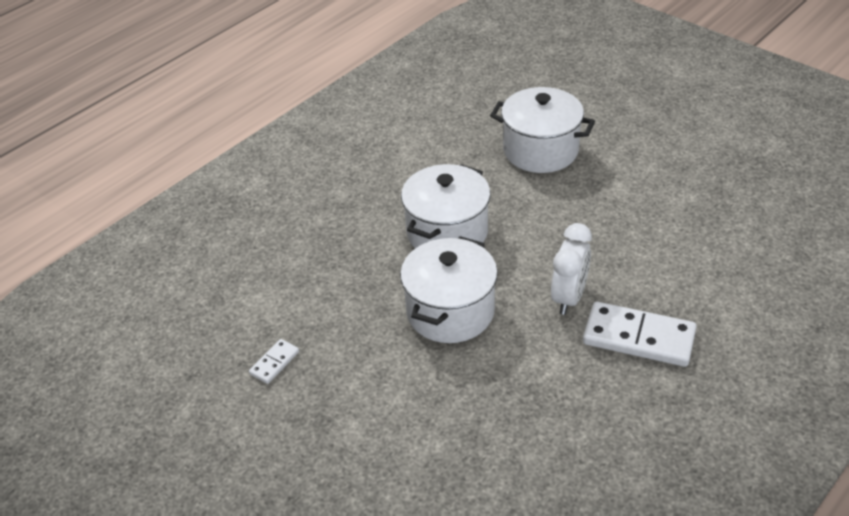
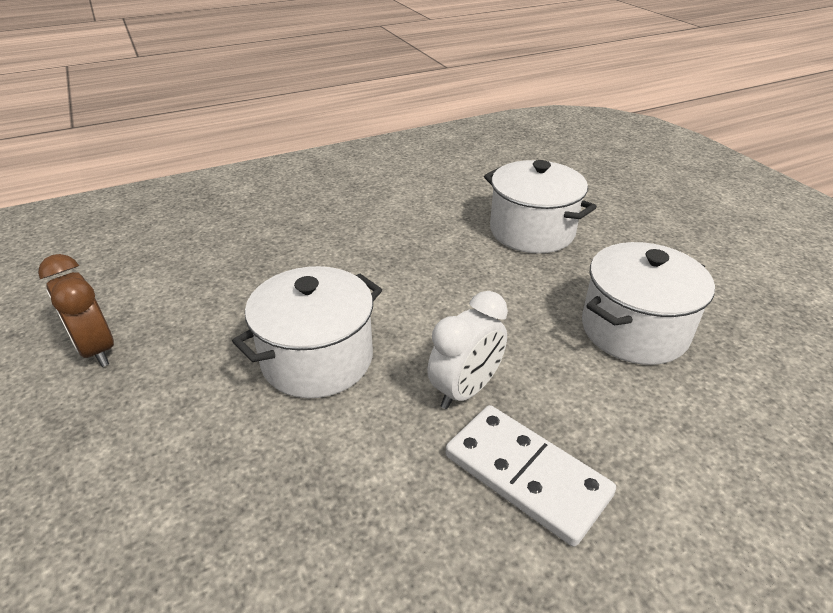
camera: 20 degrees right, 5 degrees down
(274, 363) = (96, 349): white domino -> brown clock
(447, 232) = (378, 278): white pot -> white pot (634, 330)

